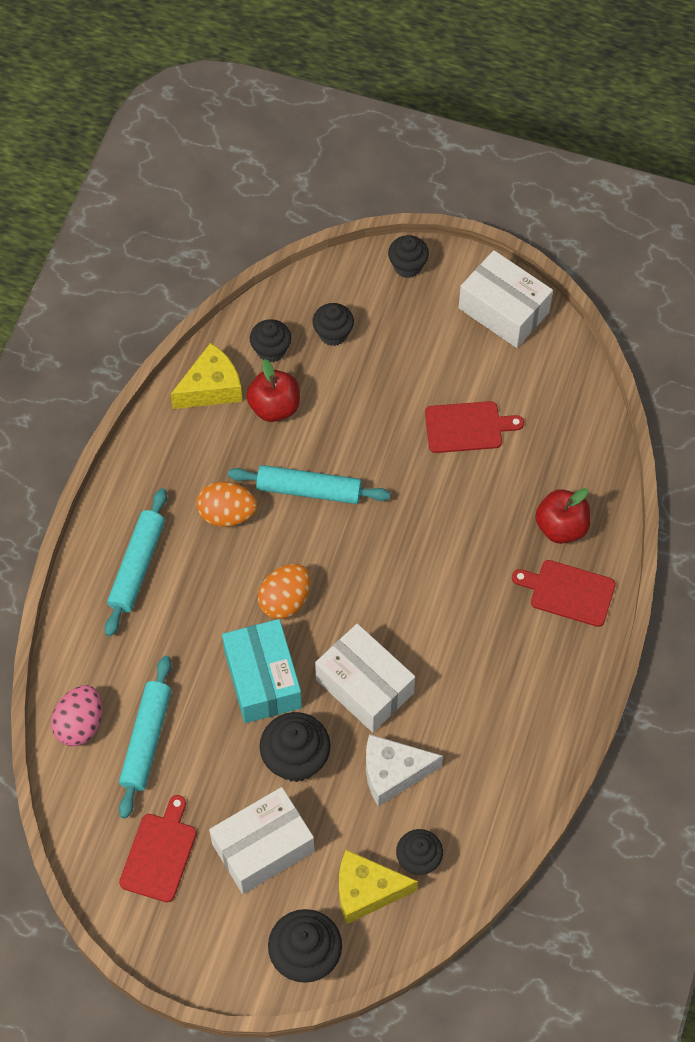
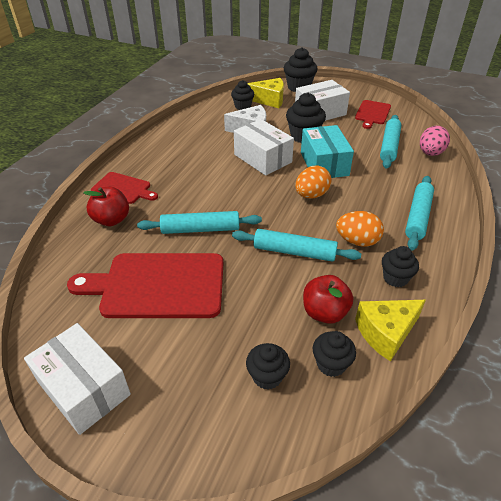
camera: 175 degrees left, 20 degrees down
(407, 266) = (173, 453): black cupcake -> black cupcake (395, 278)
(436, 519) = (200, 229): none -> turquoise rolling pin
(467, 427) = (158, 285): red cutting board -> red cutting board, size x1.84

